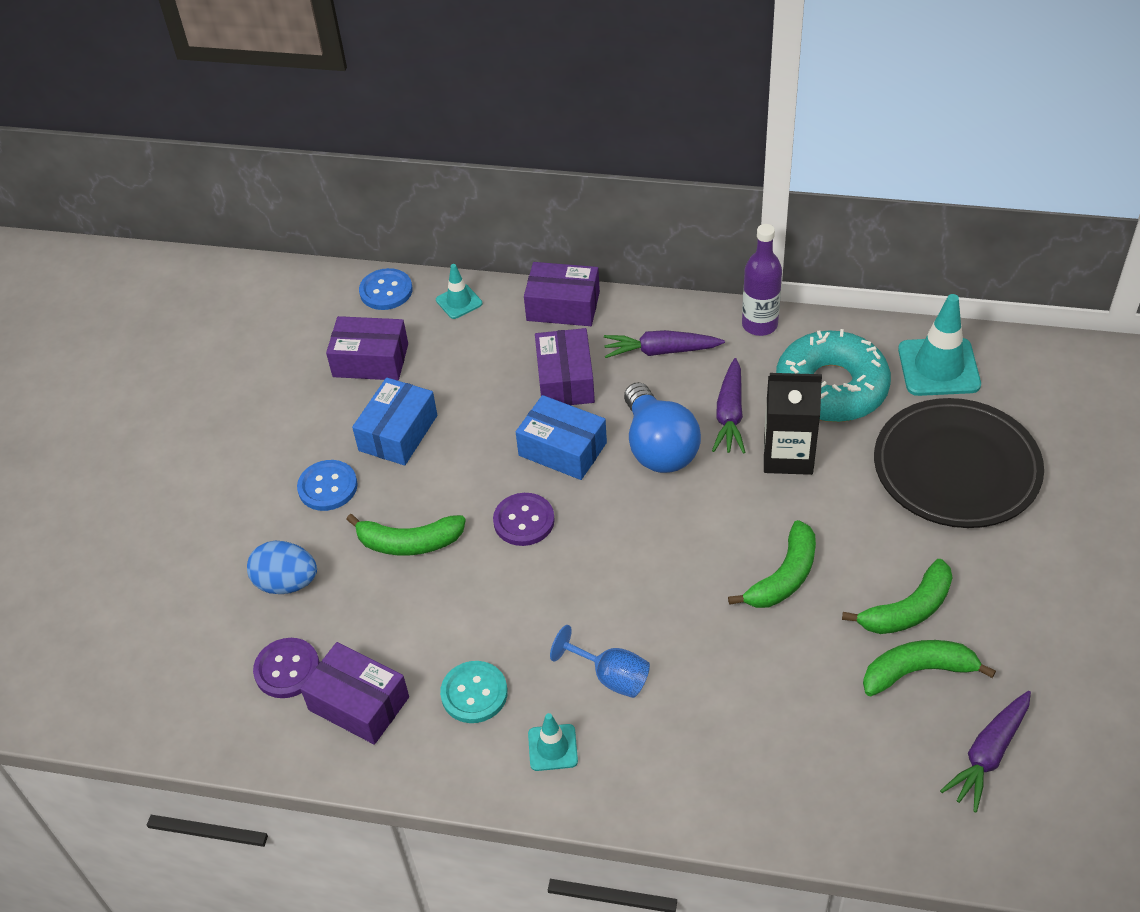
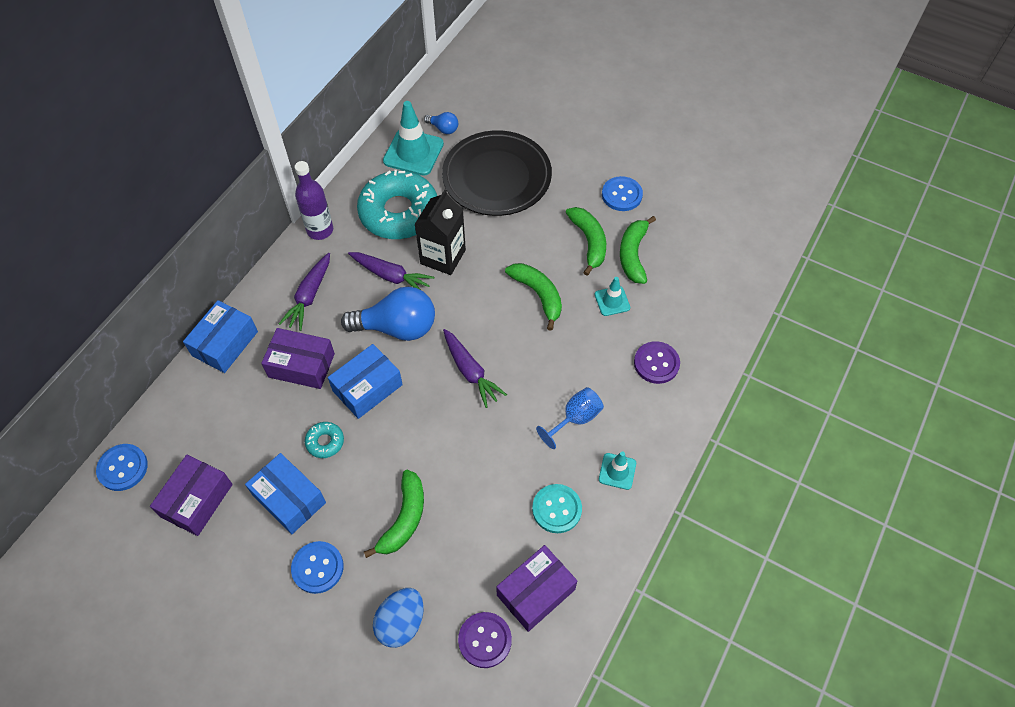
camera: 75 degrees left, 10 degrees up
(459, 302) = (172, 415): turquoise traffic cone -> turquoise traffic cone (612, 301)
(477, 437) = (325, 442): none -> turquoise donut
(524, 521) = (421, 433): purple button -> purple button (656, 363)
(563, 306) = (225, 343): purple box -> blue box
(988, 754) = (698, 244): purple carrot -> purple carrot (470, 372)
(1001, 383) = (443, 129): none -> blue light bulb
(1021, 626) = (621, 195): none -> blue button

